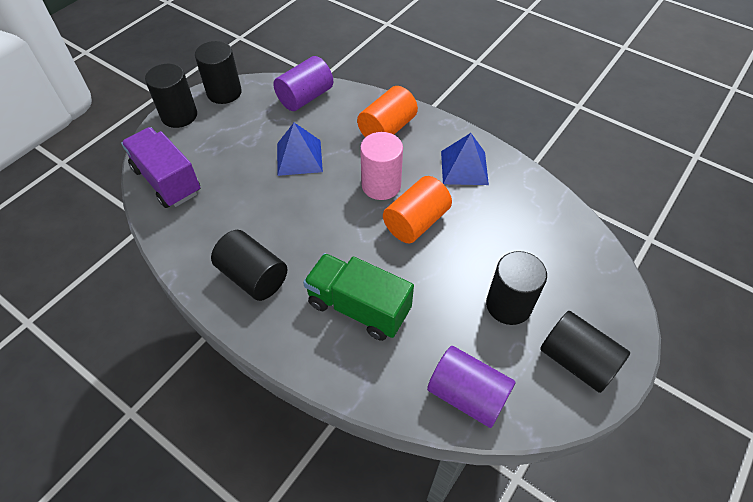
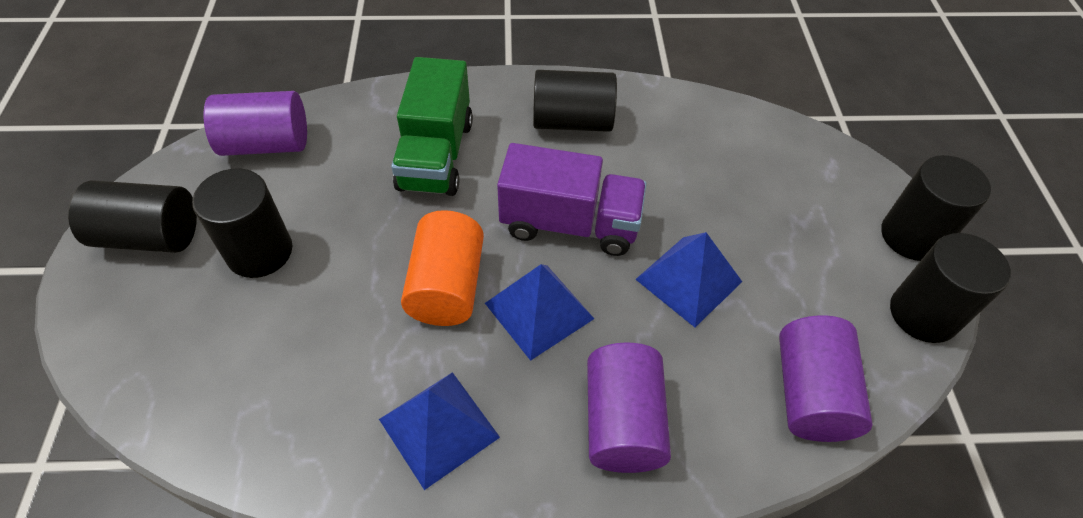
camera: 140 degrees right, 0 degrees up
(167, 181) = (789, 153): purple truck -> purple truck (570, 224)
(358, 307) = (436, 155): green truck -> green truck turned 105 degrees clockwise
(381, 185) = (539, 311): pink cylinder -> blue pyramid
(387, 129) = (622, 422): orange cylinder -> purple cylinder

